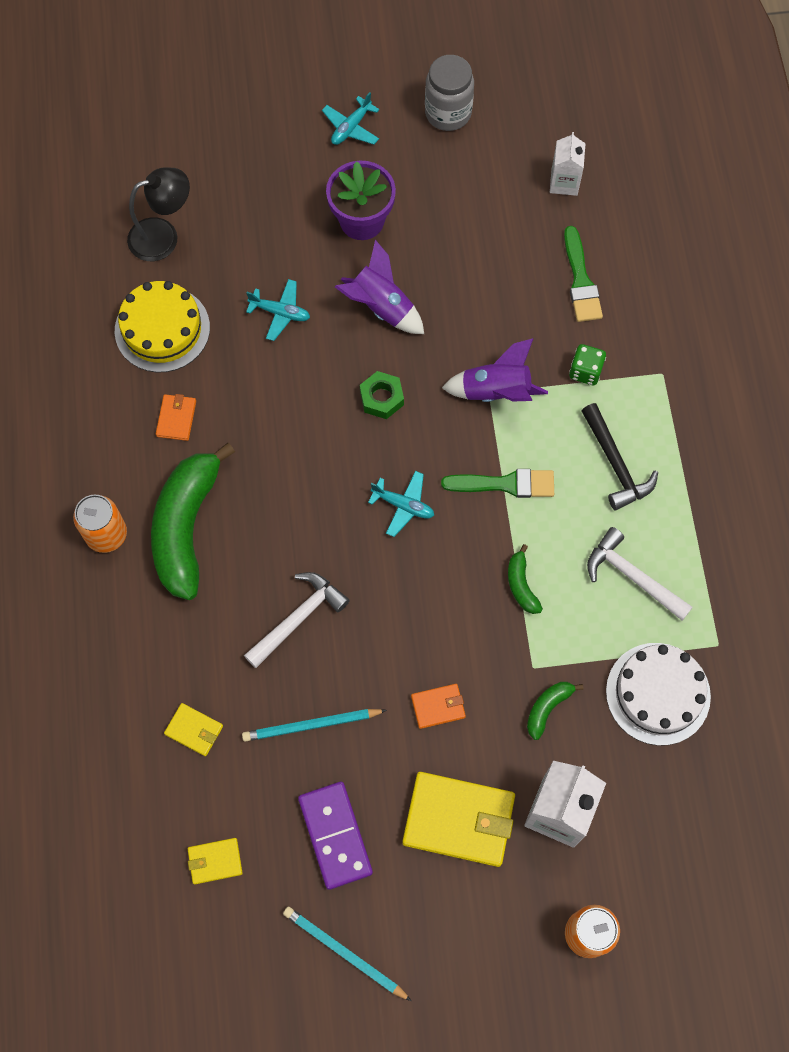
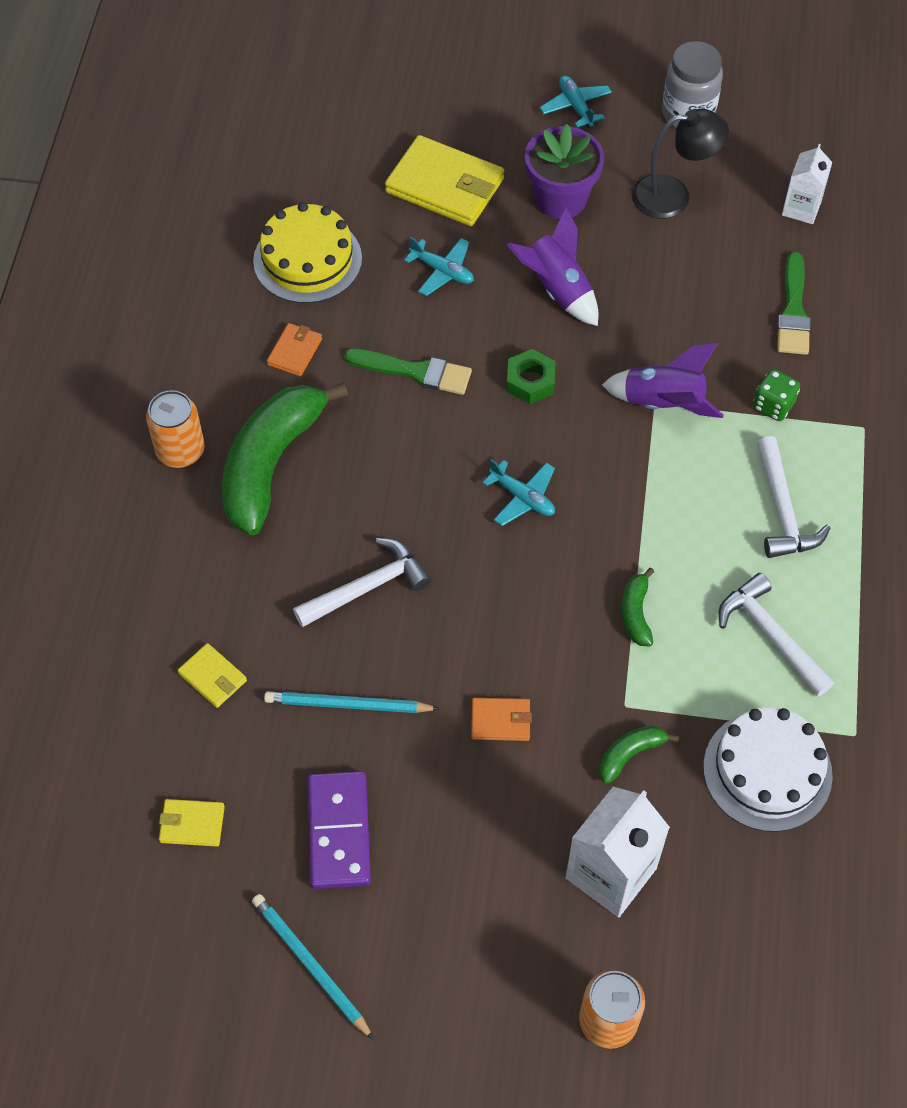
camera: 15 degrees right, 10 degrees down
(163, 236) = (338, 169): black lamp -> black lamp (673, 196)
(351, 127) = (575, 106): turquoise plane -> turquoise plane turned 105 degrees clockwise
(459, 820) = (489, 851): yellow wallet -> yellow wallet (445, 186)
(505, 484) = (647, 502): green brush -> green brush (415, 371)
(615, 464) = (783, 510): black hammer -> white hammer

